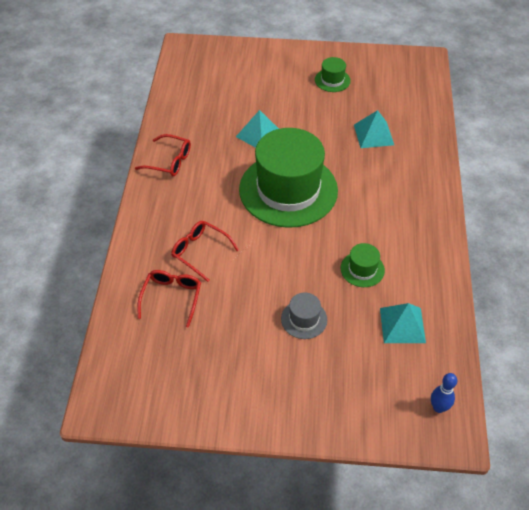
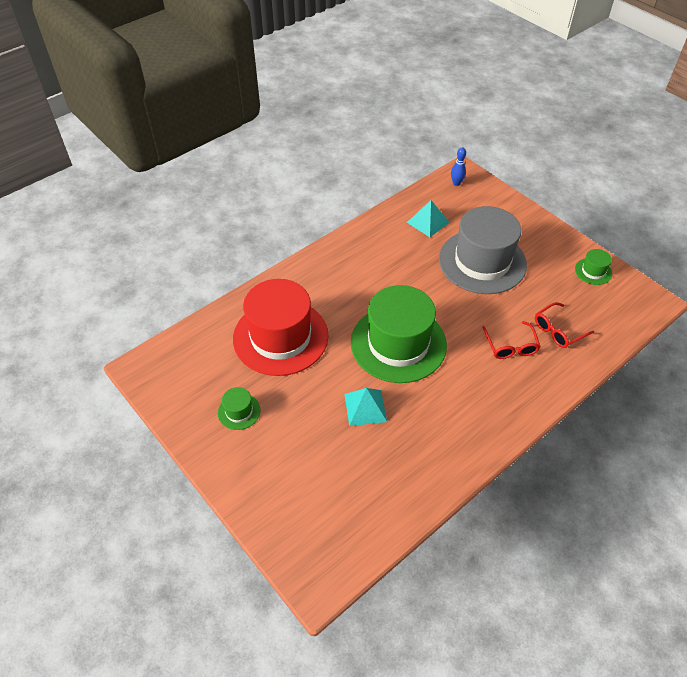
camera: 135 degrees left, 0 degrees up
(170, 161) = (467, 441): red glasses -> none
(304, 319) = (482, 261): grey hat -> grey hat, size x2.43
(362, 269) = (413, 261): green hat -> green hat (593, 271)
(373, 134) = (280, 337): turquoise pyramid -> red hat

